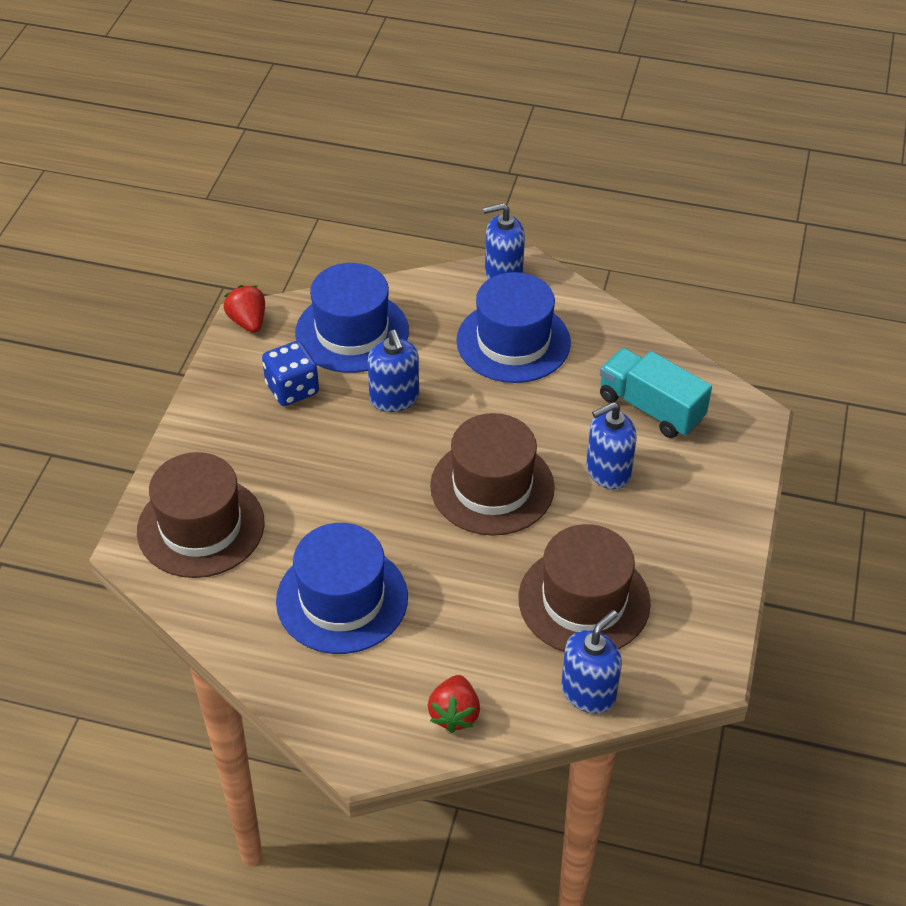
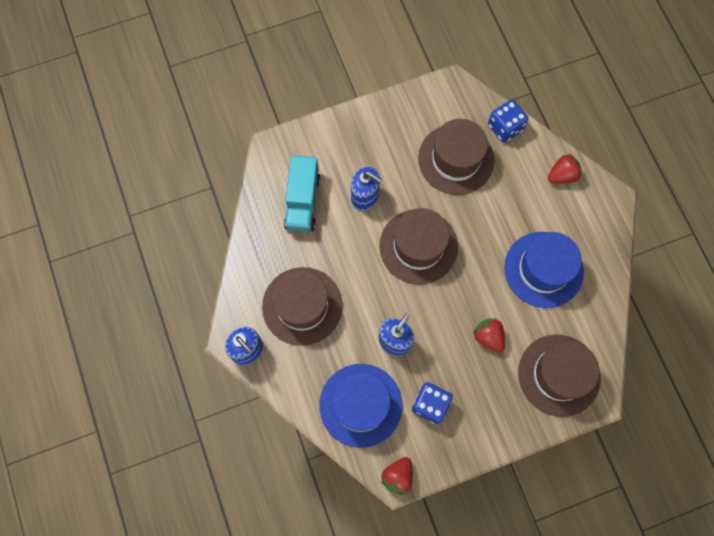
camera: 125 degrees left, 25 degrees up
(313, 487) = (488, 337): none -> red strawberry
(513, 342) = (302, 306): blue hat -> brown hat
(588, 692) = (505, 127): blue soap dispenser -> blue dice

